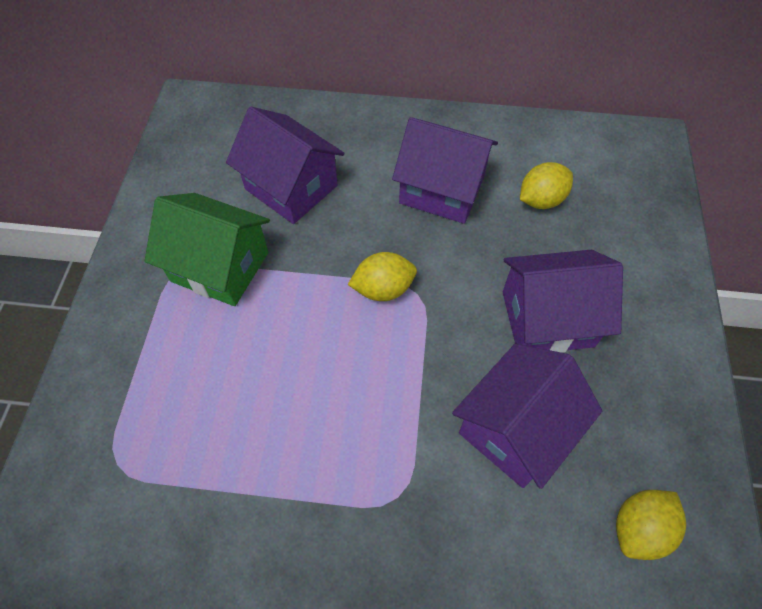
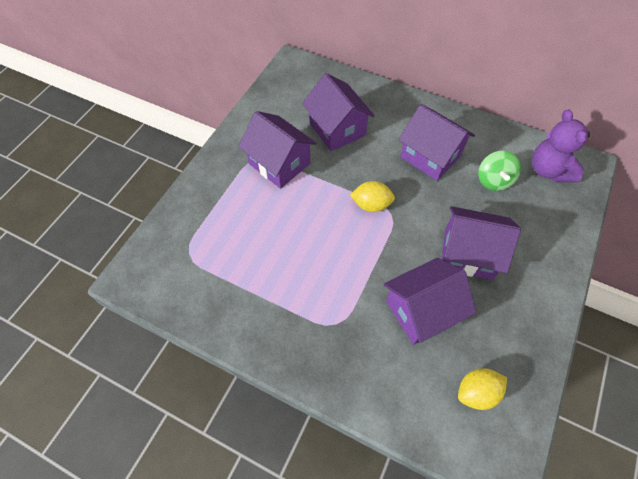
camera: 20 degrees right, 0 degrees up
(220, 267) = (279, 163): green house -> purple house
(541, 200) = (493, 180): yellow lemon -> green spinning top
(607, 164) = (548, 170): none -> purple teddy bear

